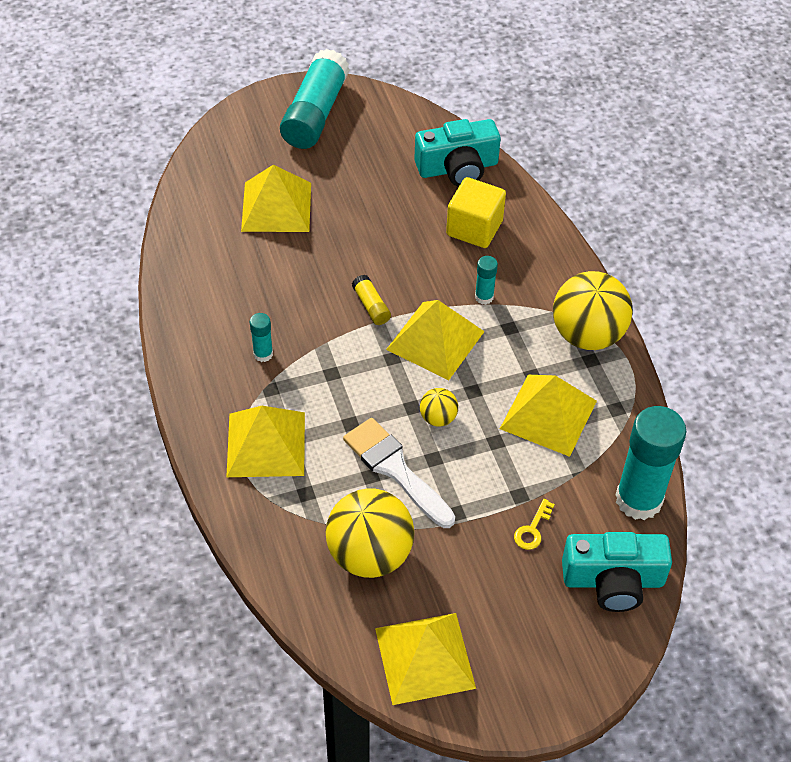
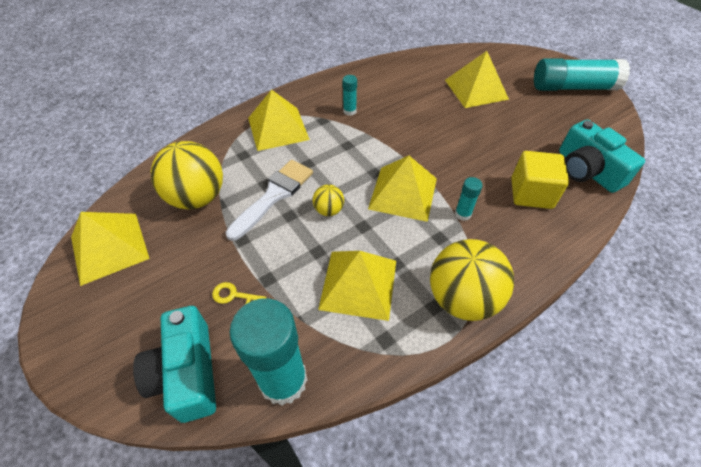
camera: 75 degrees right, 0 degrees up
(371, 306) = (417, 151): yellow glue stick -> none

